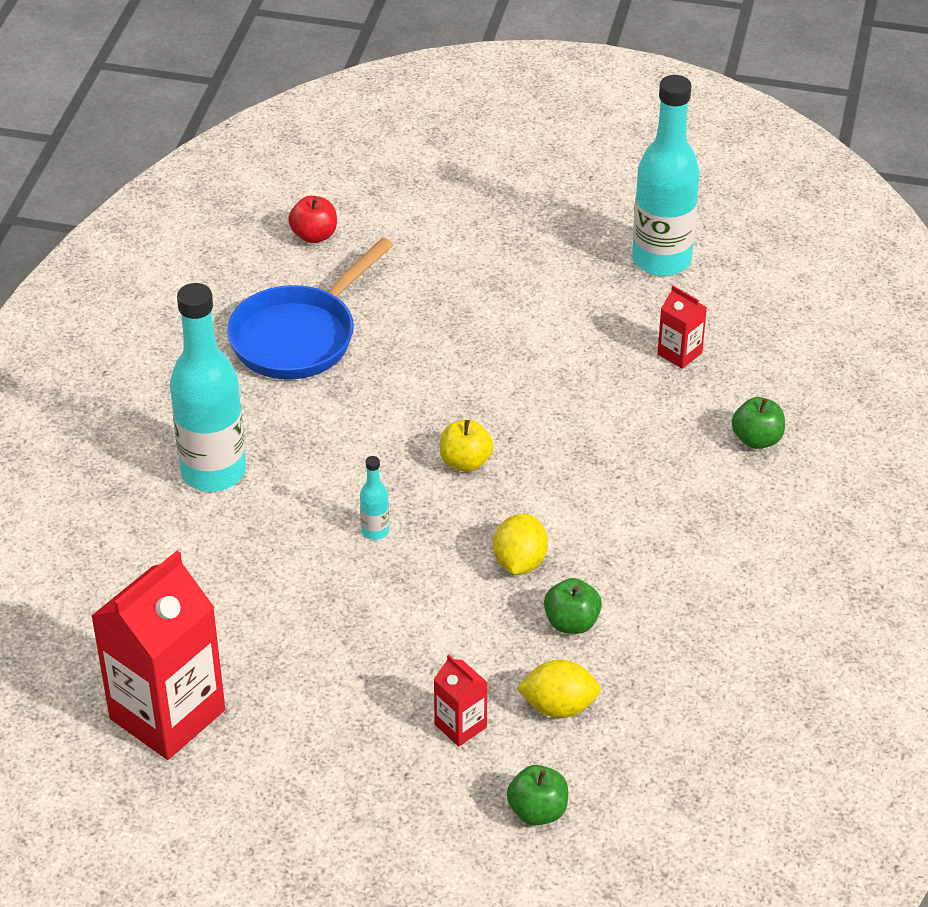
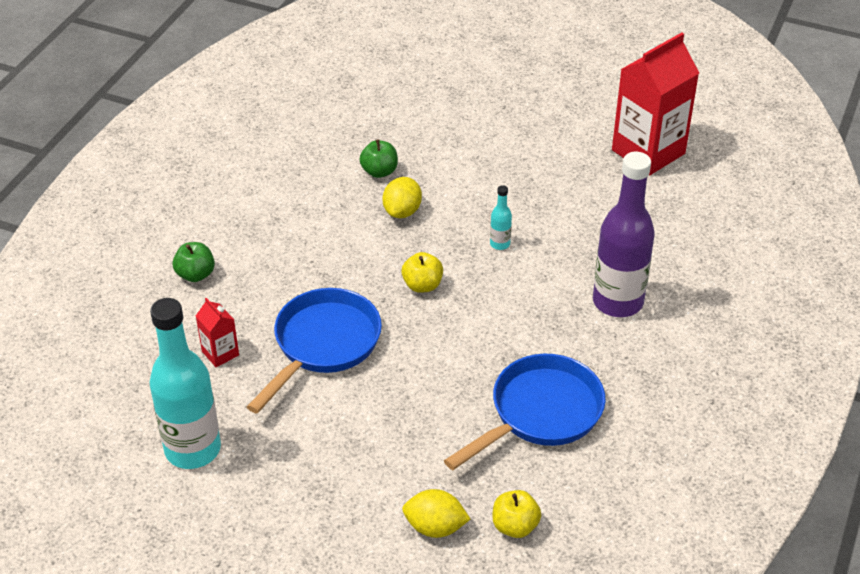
camera: 170 degrees left, 0 degrees up
(213, 472) = (617, 302): turquoise bottle -> purple bottle
(314, 235) = (515, 526): red apple -> yellow apple
(460, 726) = (466, 126): red carton -> none
(537, 811) = (431, 82): green apple -> none
(558, 706) = (403, 128): yellow lemon -> yellow lemon (435, 527)
(564, 377) = (323, 345): none -> blue pan

